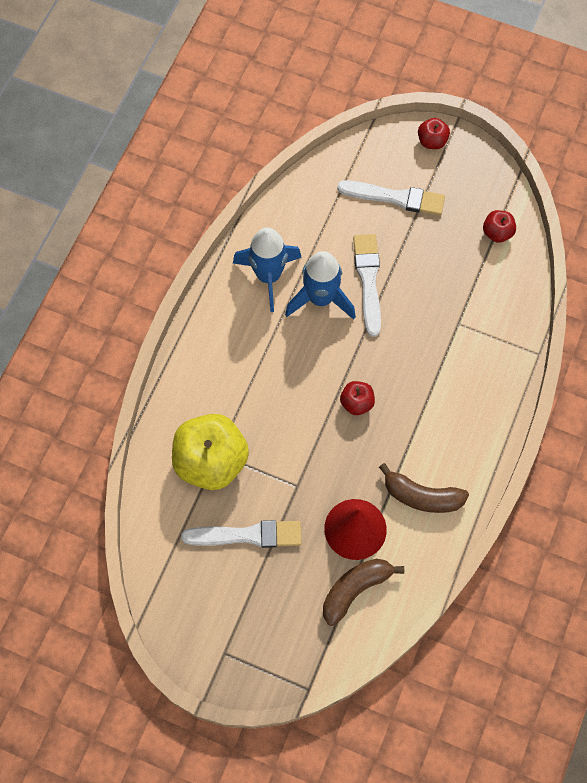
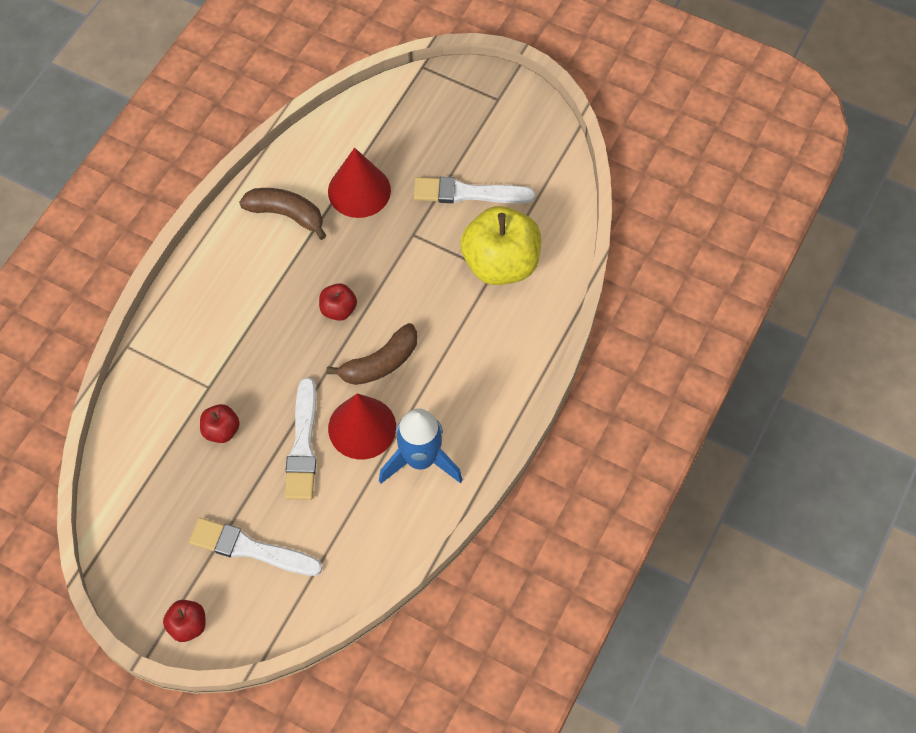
camera: 175 degrees left, 5 degrees down
(321, 299) = (362, 427): blue rocket -> red cone
(355, 589) = (367, 140): brown banana -> brown banana (380, 363)
(497, 233) = (136, 492): red apple -> red apple (221, 430)

